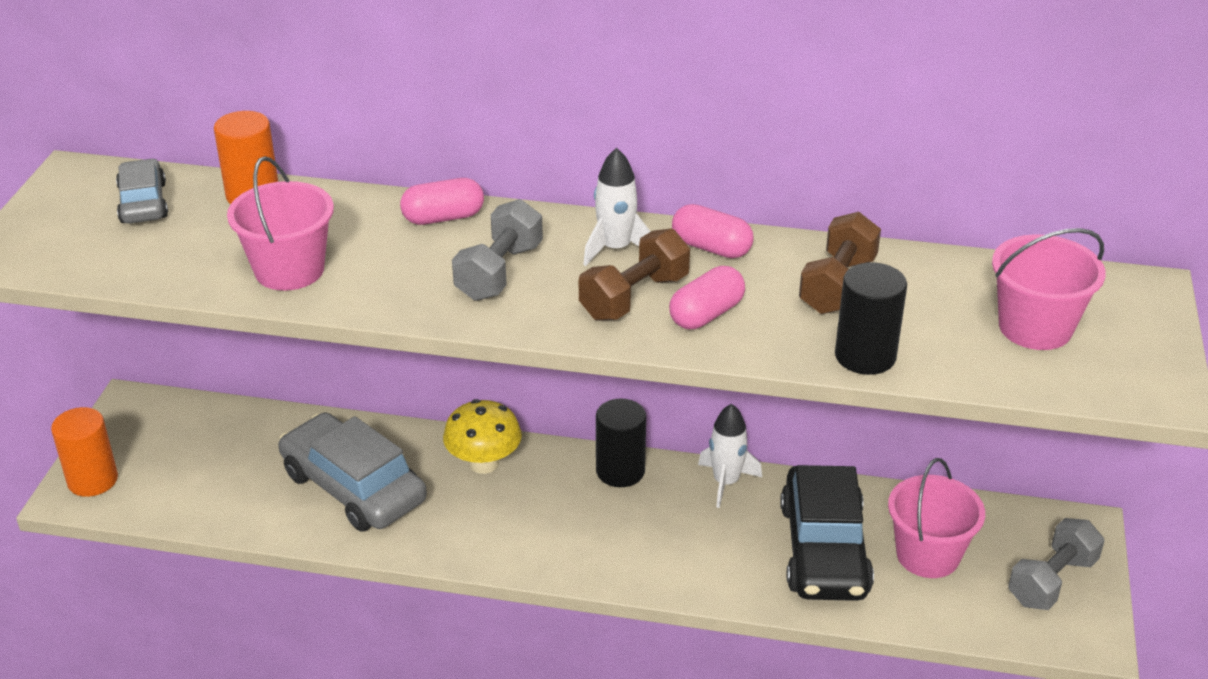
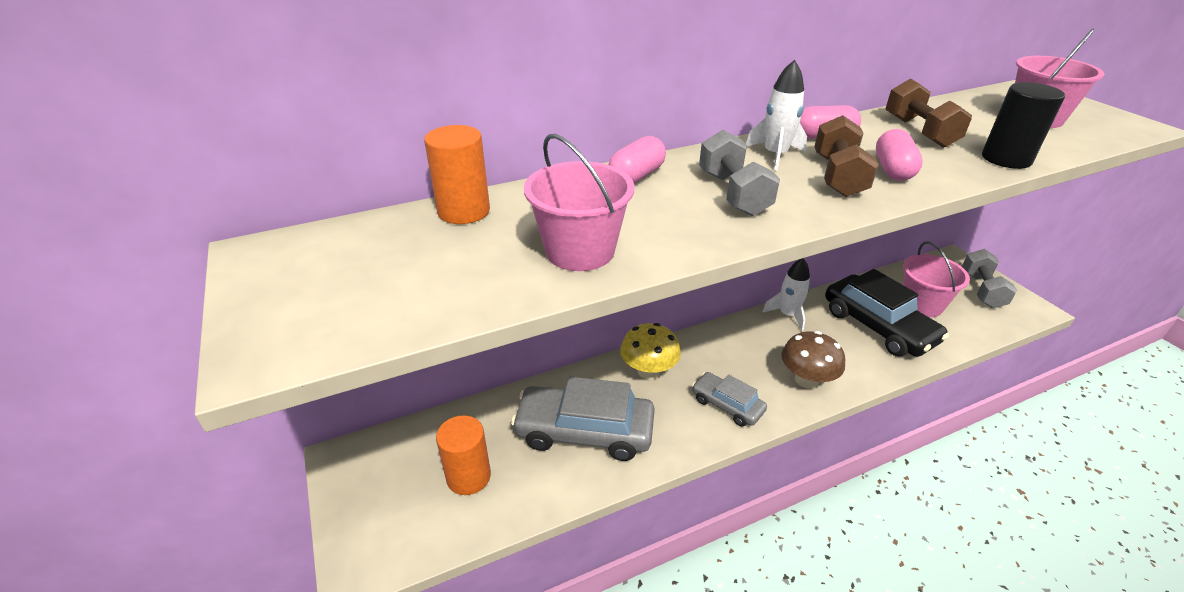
camera: 35 degrees left, 0 degrees up
(93, 480) = (367, 542): orange cylinder -> orange cylinder (468, 476)
(143, 203) = (366, 251): grey car -> grey car (727, 405)
(620, 471) = (729, 336): black cylinder -> none
(644, 558) = (806, 380): none -> brown mushroom

